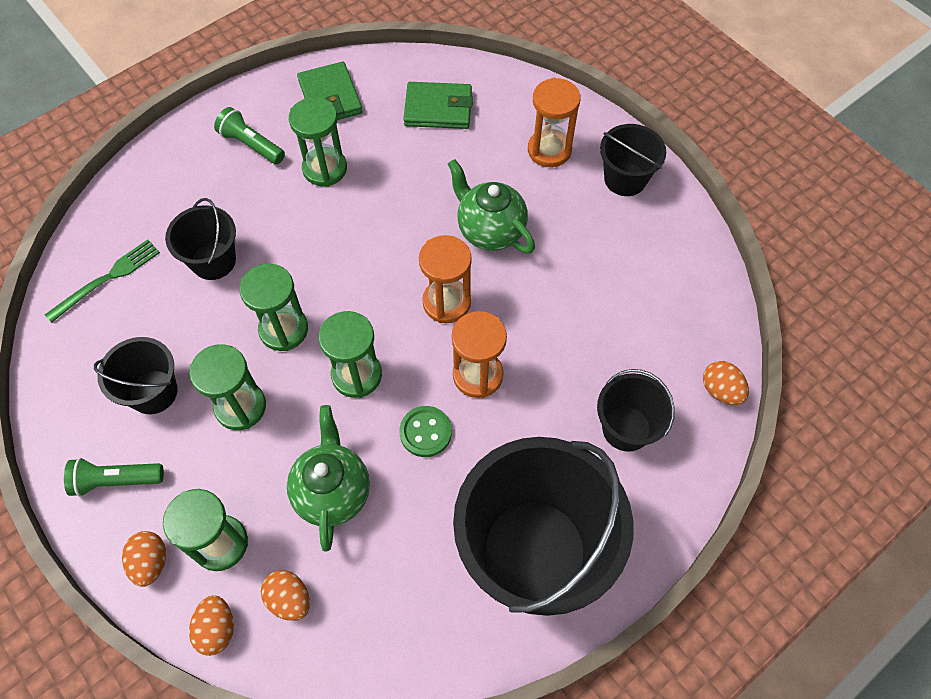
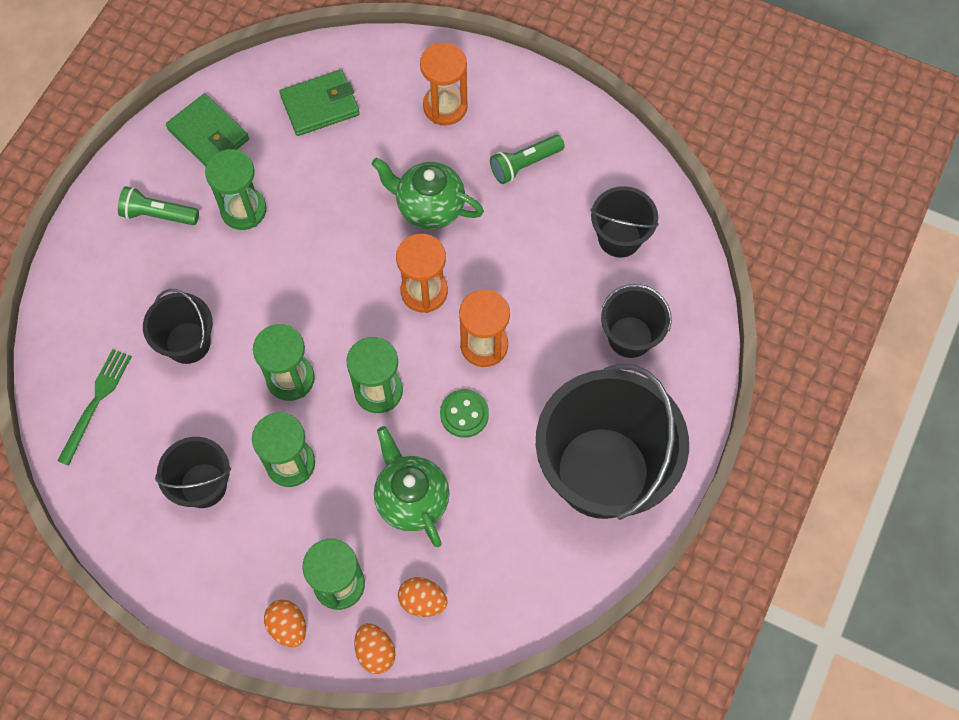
camera: 25 degrees left, 5 degrees up
(116, 480) = (216, 575): green flashlight -> green flashlight (524, 164)
(625, 179) = (527, 108): black bucket -> black bucket (619, 237)
(721, 390) = (693, 271): orange egg -> none

